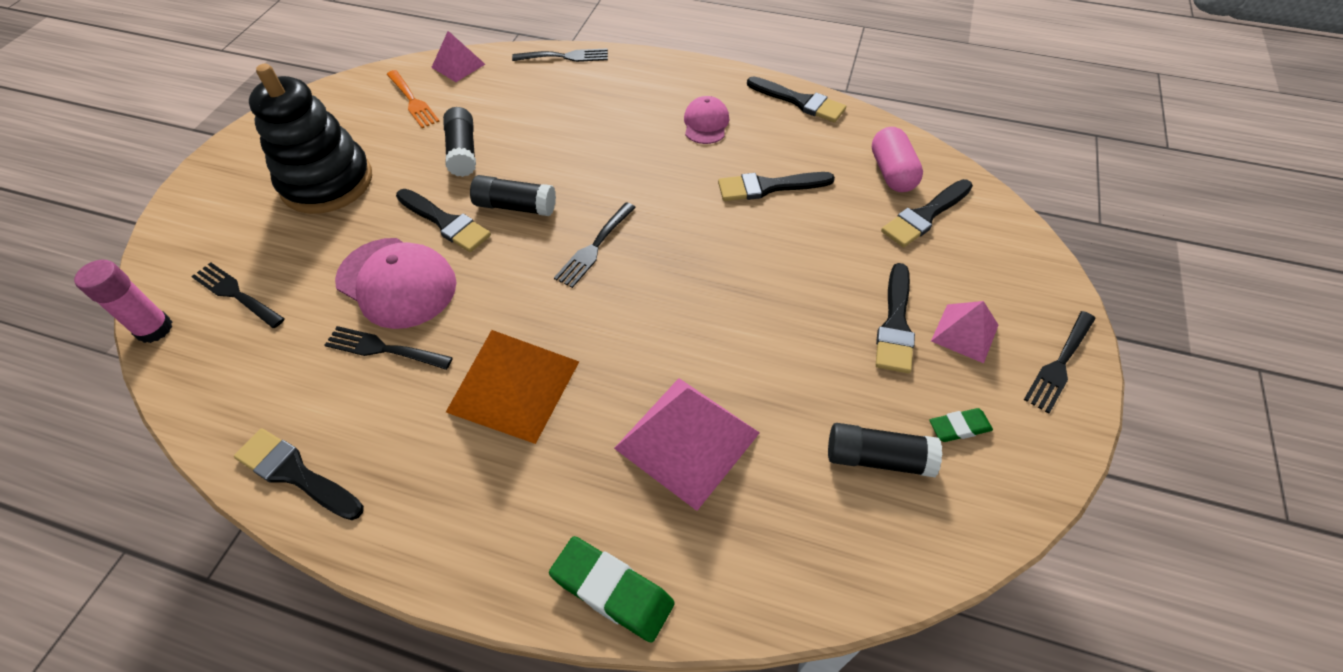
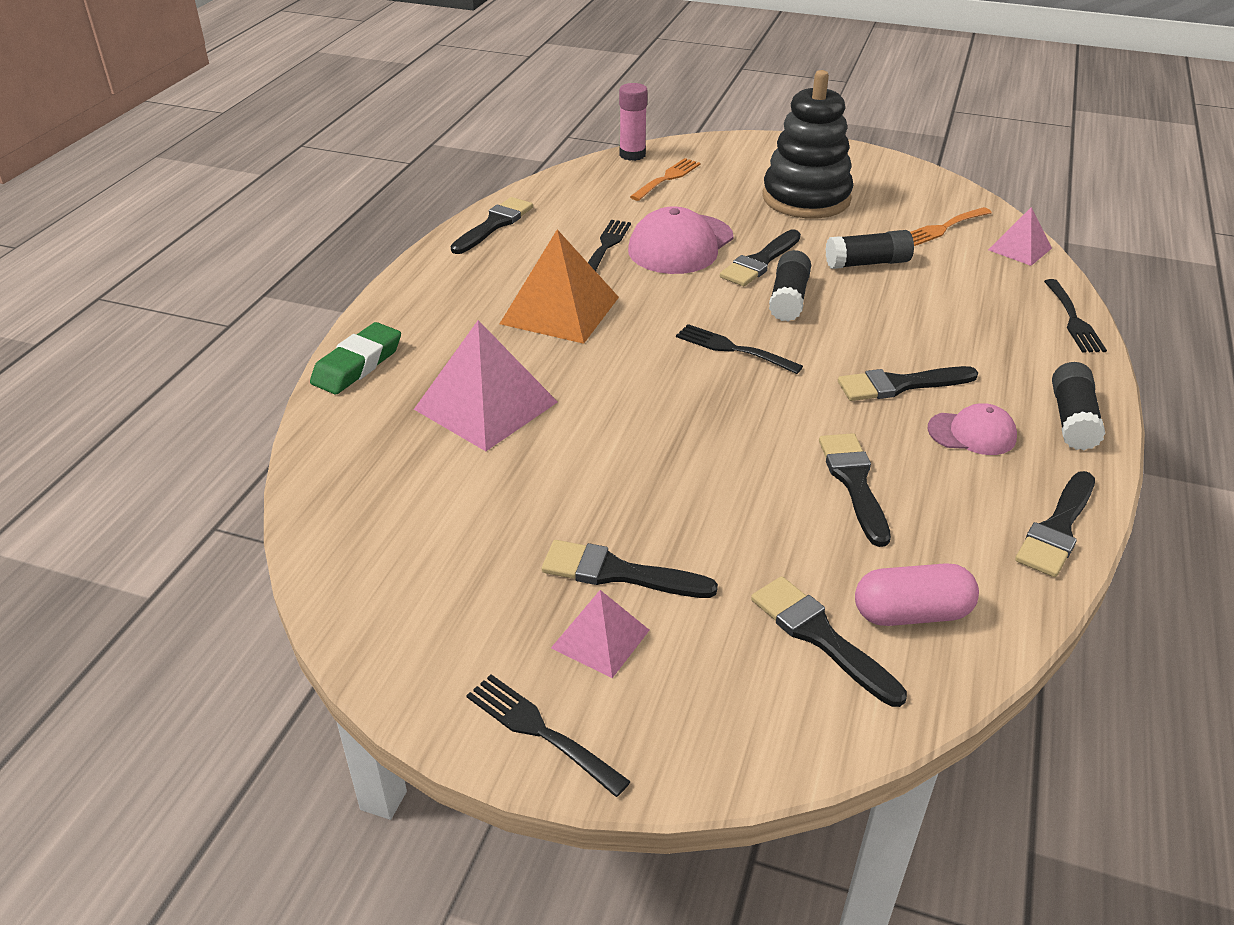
camera: 90 degrees right, 15 degrees down
(235, 294) = (667, 178): black fork -> orange fork
(648, 152) = (900, 385): none -> black brush
(878, 458) = (439, 532): black glue stick -> black glue stick (1072, 419)
(959, 427) = (463, 605): green eraser -> none

